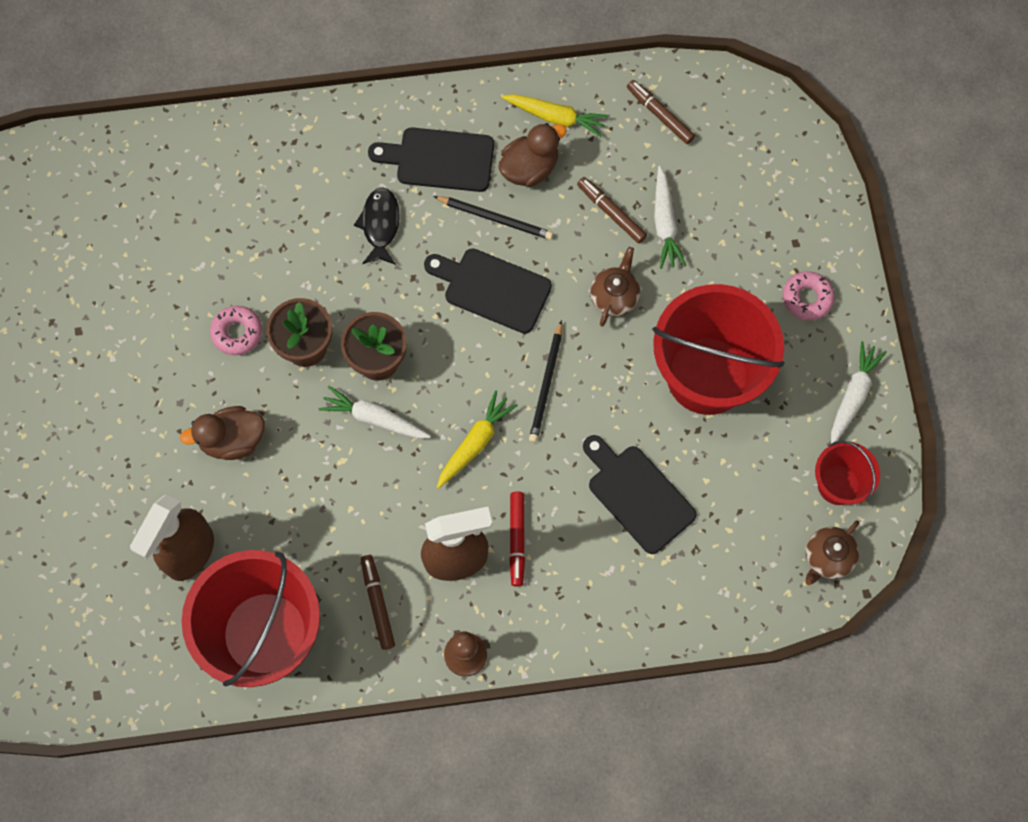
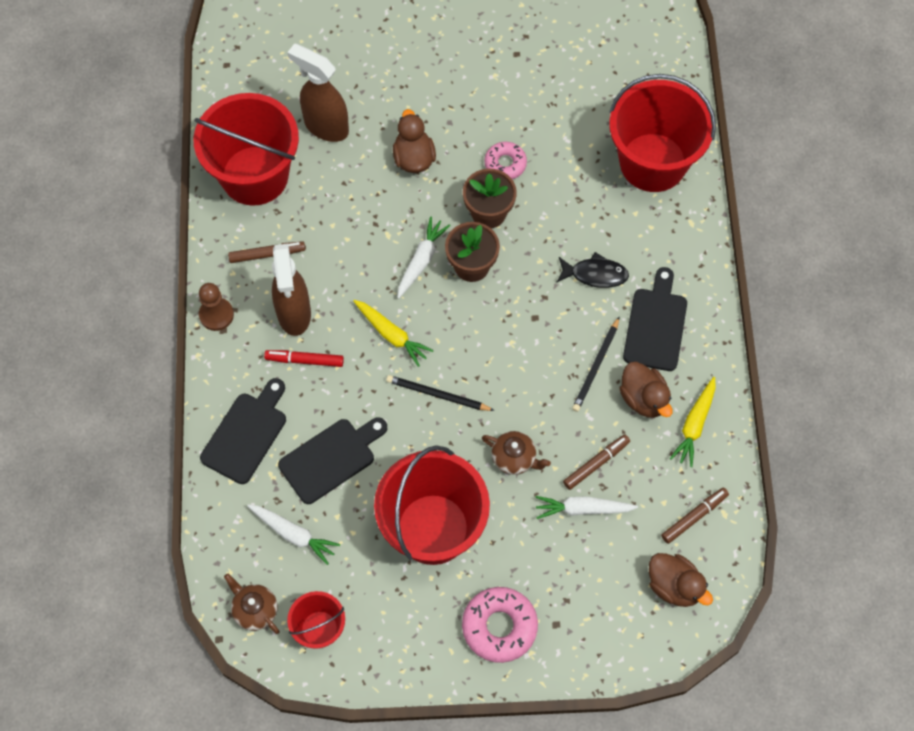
camera: 95 degrees right, 5 degrees down
(229, 170) = (653, 162): none -> red bucket
(492, 288) = (529, 359): black cutting board -> black cutting board (246, 434)
(737, 131) = (674, 586): none -> brown duck
(807, 298) = (499, 627): pink donut -> pink donut, size x1.58
(853, 396) = (401, 654): white carrot -> white carrot (293, 534)

